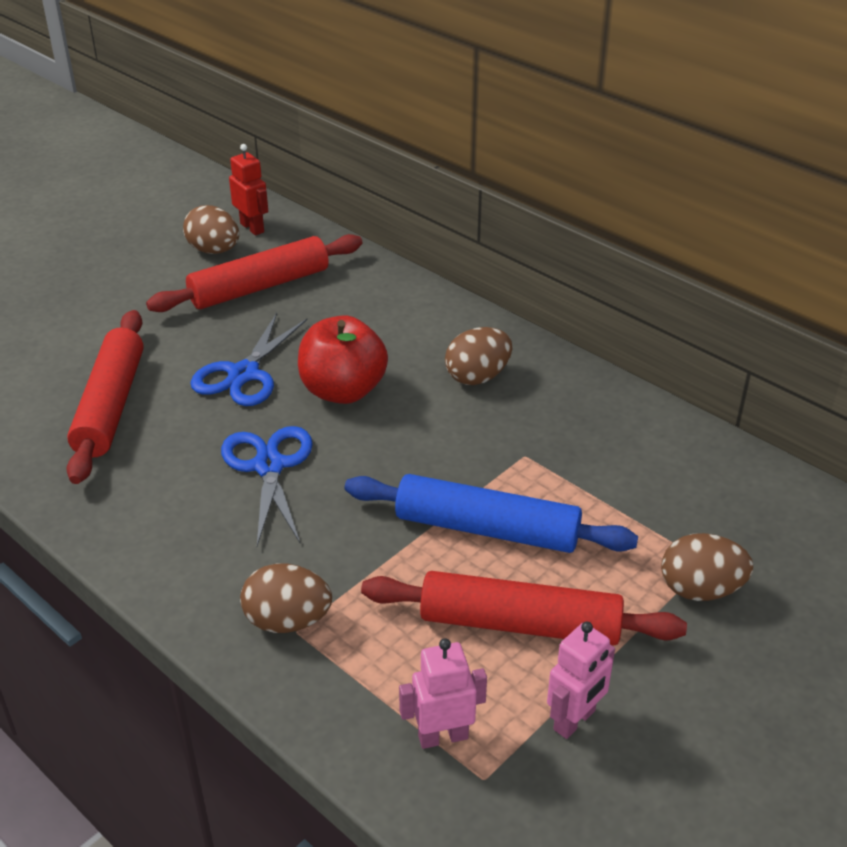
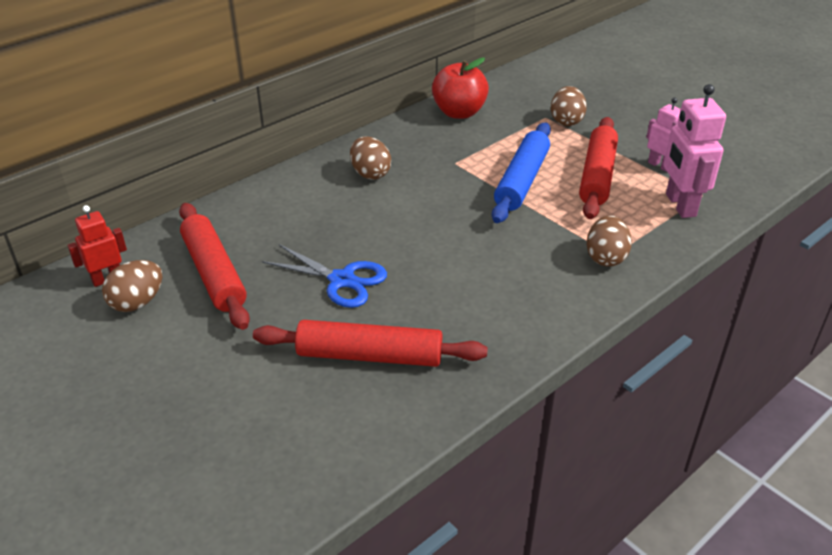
camera: 85 degrees left, 0 degrees up
(269, 466) = (457, 266): blue scissors -> none
(343, 391) = (374, 231): red apple -> red apple (459, 113)
(443, 736) = (680, 205): pink robot -> pink robot, size x1.65

